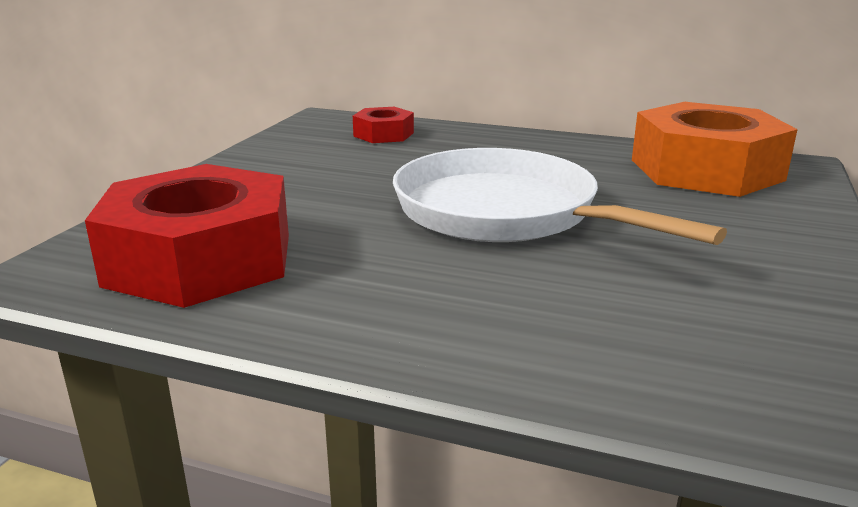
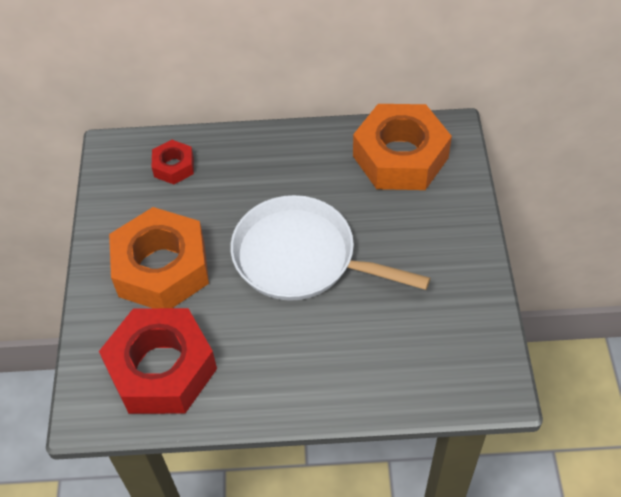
camera: 20 degrees left, 30 degrees up
(296, 187) = (162, 268): none -> orange nut

